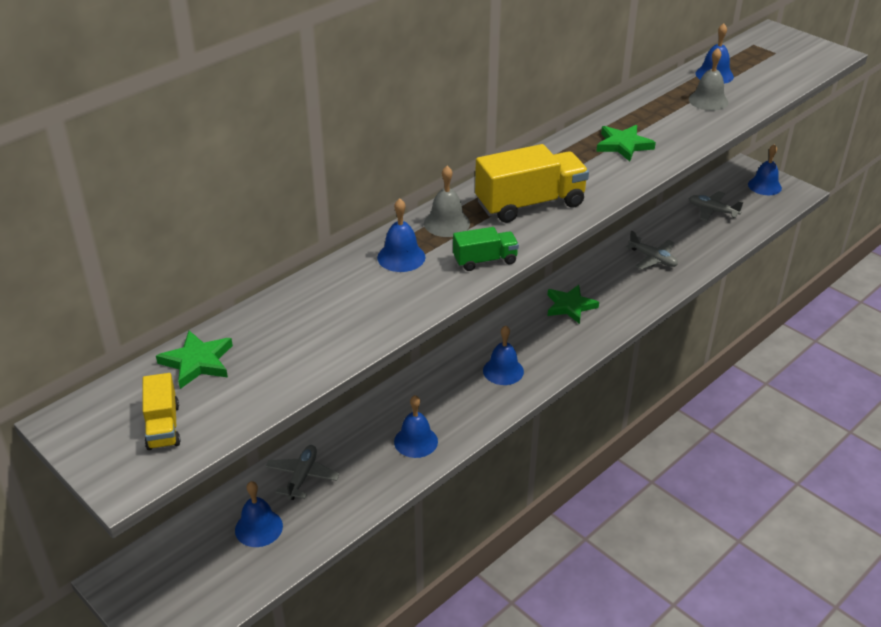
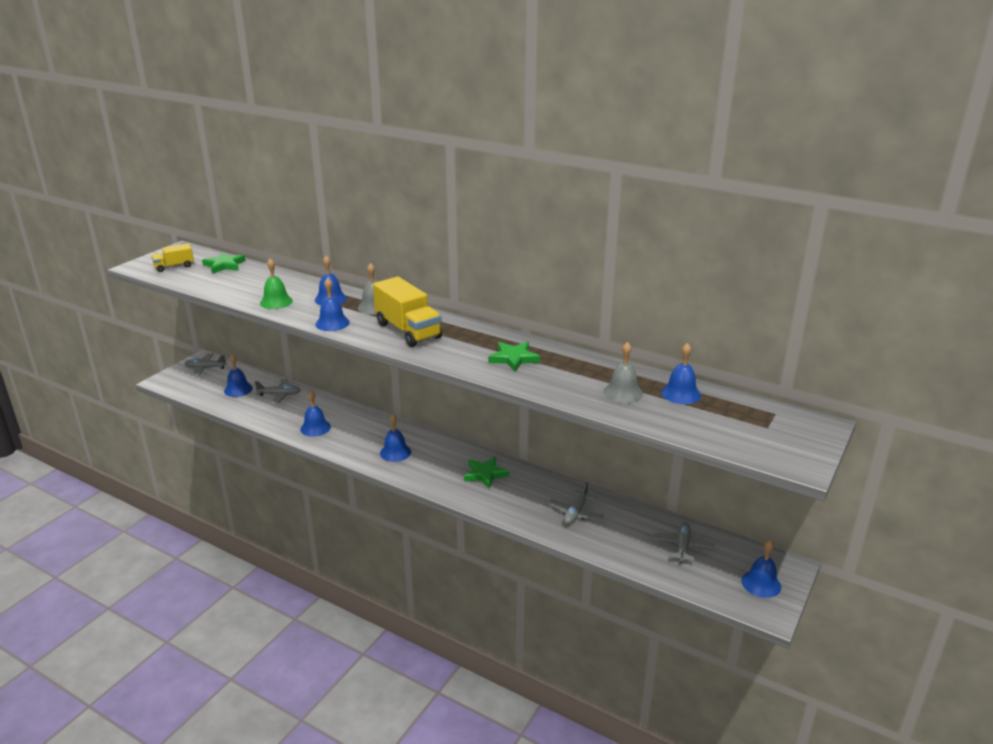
camera: 75 degrees right, 10 degrees down
(155, 574) = (205, 368): none -> grey plane
(388, 308) = (276, 302): none -> green bell
(485, 260) = (332, 323): green truck -> blue bell

